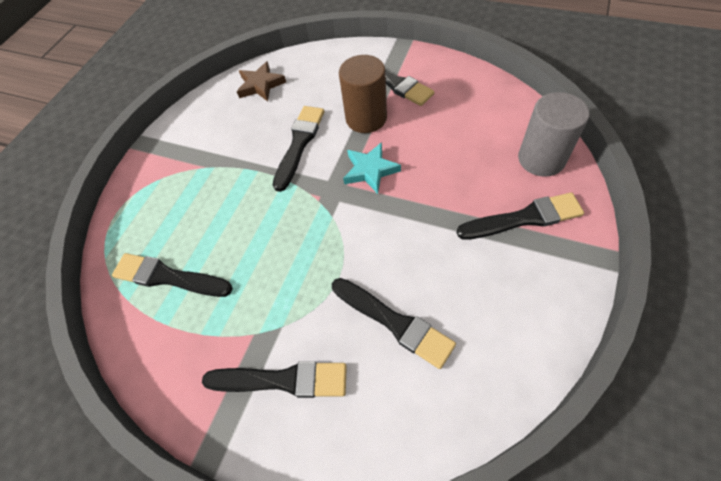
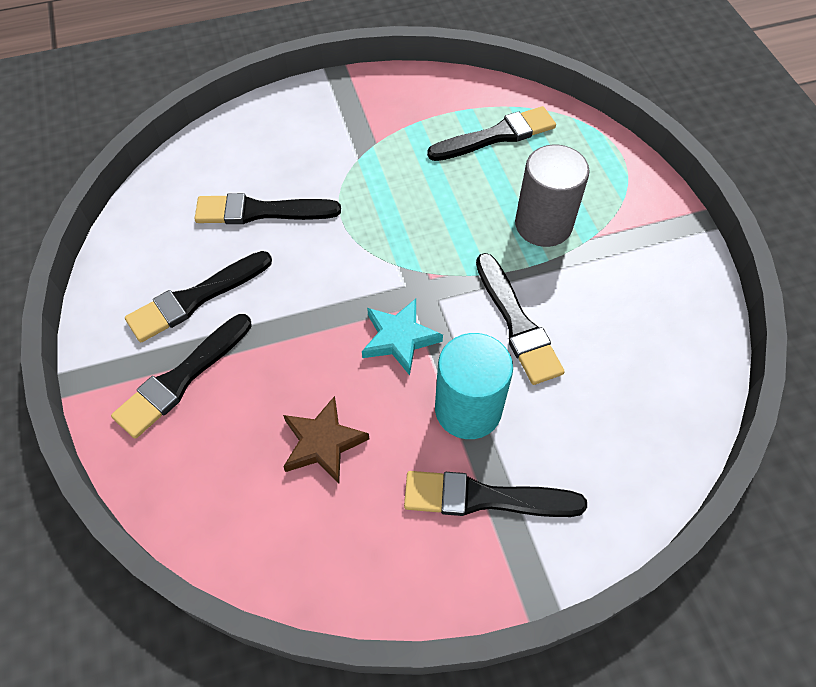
camera: 135 degrees right, 0 degrees up
(260, 85) = (667, 378): brown star -> brown star (323, 443)
(282, 380) = (323, 131): black brush -> black brush (196, 298)
(366, 118) = (468, 409): brown cylinder -> turquoise cylinder
(541, 159) = (192, 477): grey cylinder -> grey cylinder (543, 225)

